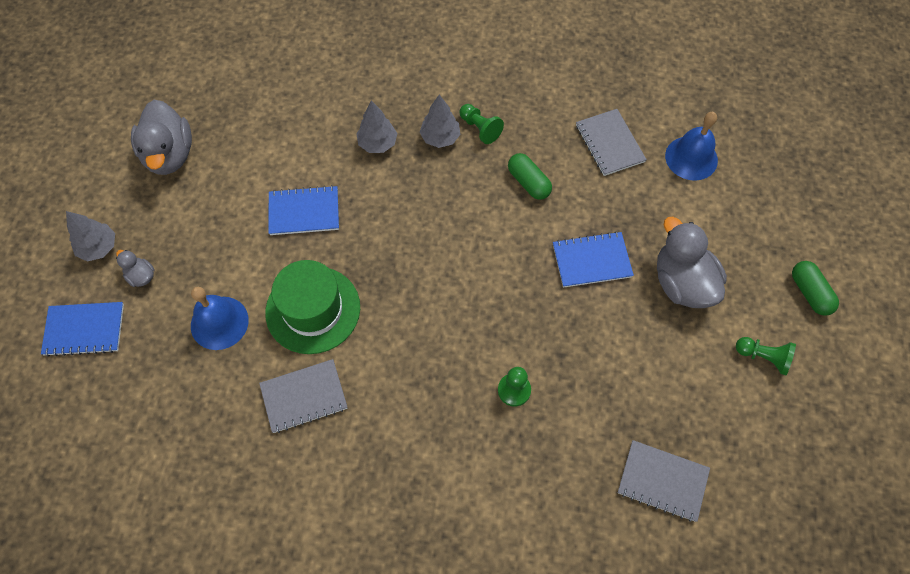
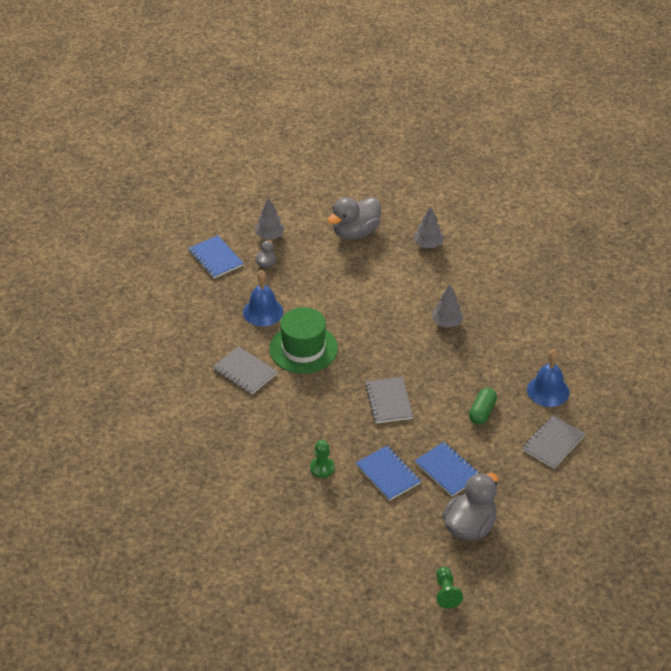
camera: 60 degrees right, 20 degrees down
(304, 212) = (366, 312): blue notebook -> blue notebook (388, 474)
(440, 138) = (478, 351): grey tree -> grey tree (428, 245)
(480, 128) = (504, 368): green pawn -> none
(662, 481) = (314, 568): grey notebook -> grey notebook (389, 401)
(691, 158) = (581, 494): blue bell -> blue bell (548, 391)
(809, 293) = (521, 604): green capsule -> none

